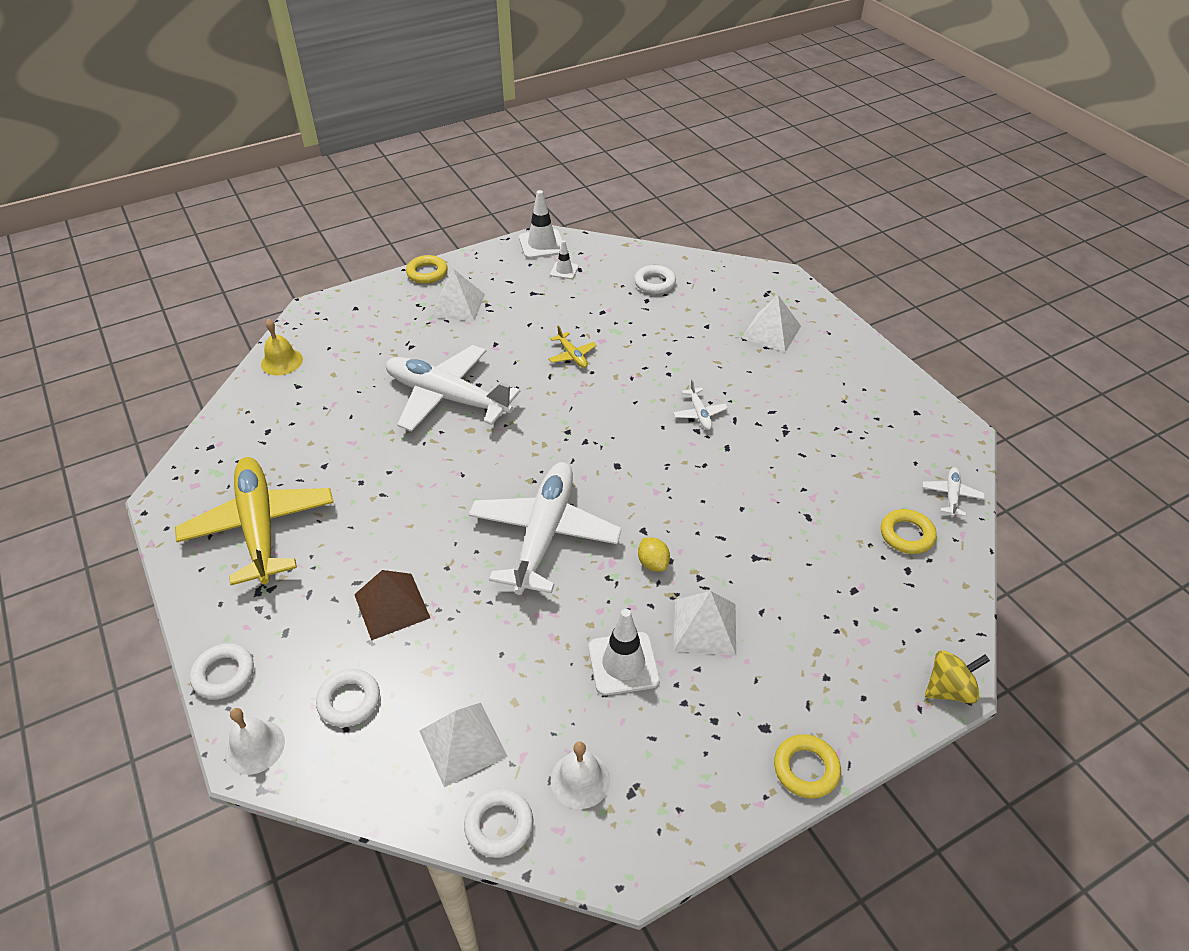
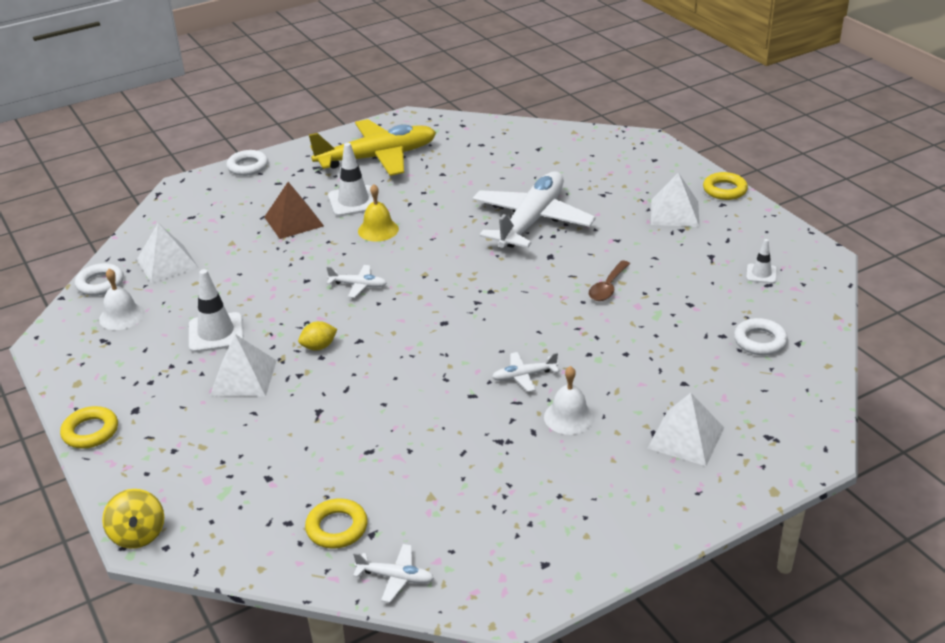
camera: 90 degrees right, 10 degrees down
(255, 747) = (189, 186): white bell -> white bell (569, 417)
(281, 361) = (569, 137): yellow bell -> yellow bell (378, 230)
(349, 701) = (214, 215): white ring -> none
(542, 244) = (808, 255): white traffic cone -> white traffic cone (353, 201)
(544, 535) = (358, 285): white plane -> white plane, size x0.41
(572, 355) = (608, 287): yellow plane -> brown spoon

